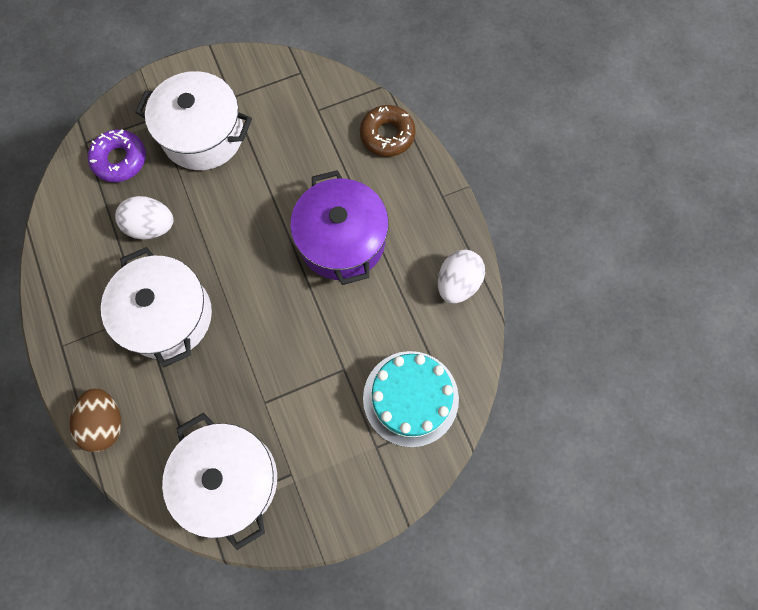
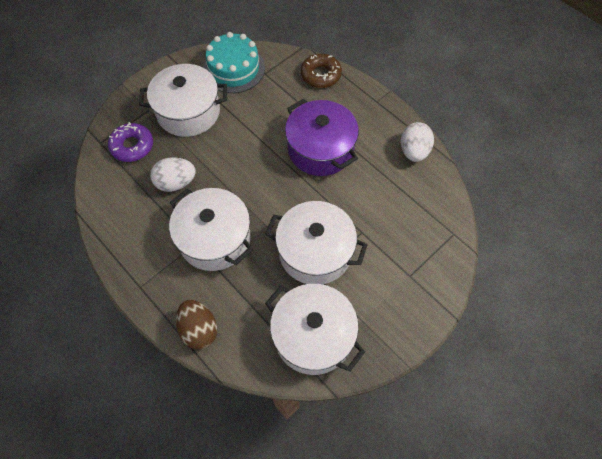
camera: 20 degrees left, 10 degrees down
(276, 375) = (315, 252): none -> white pot
(410, 398) = (418, 235): turquoise cake -> turquoise cake (234, 69)

